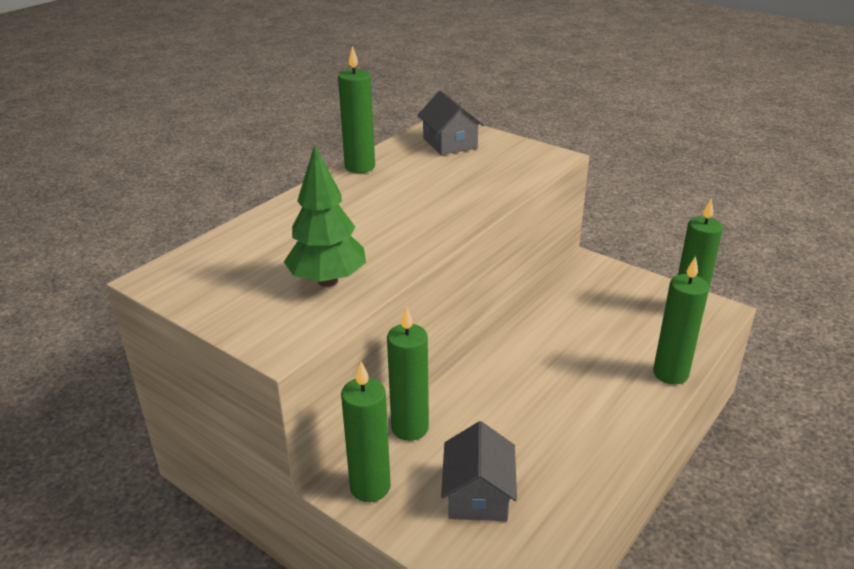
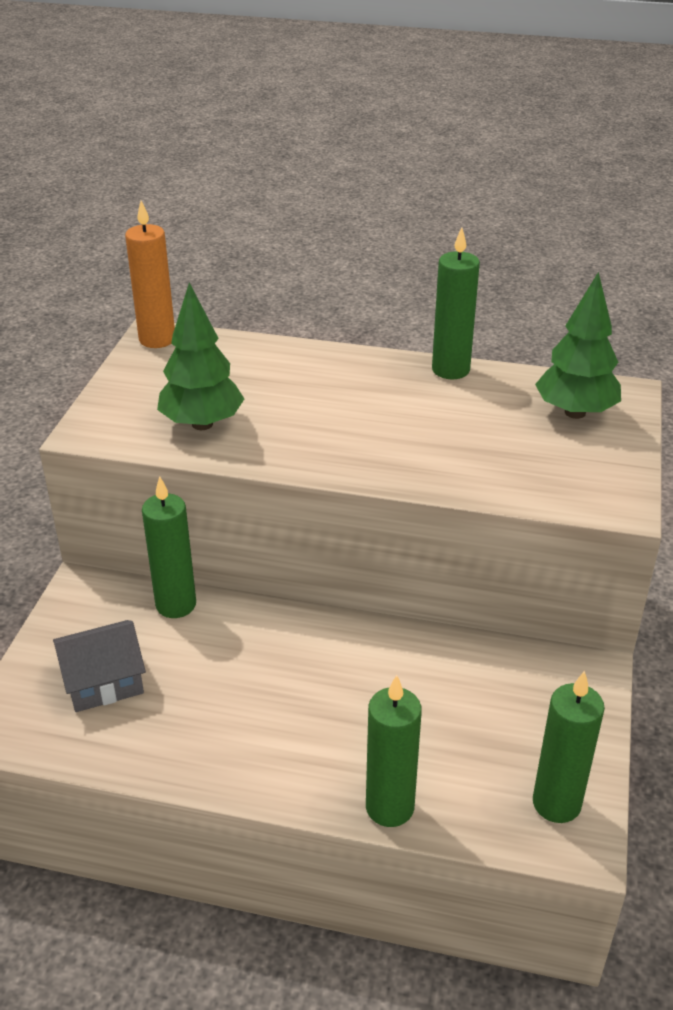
camera: 65 degrees right, 5 degrees up
(163, 278) = (157, 339): none -> orange candle
(370, 487) = (85, 604): green candle -> none
(450, 143) = (575, 412): grey house -> green tree

